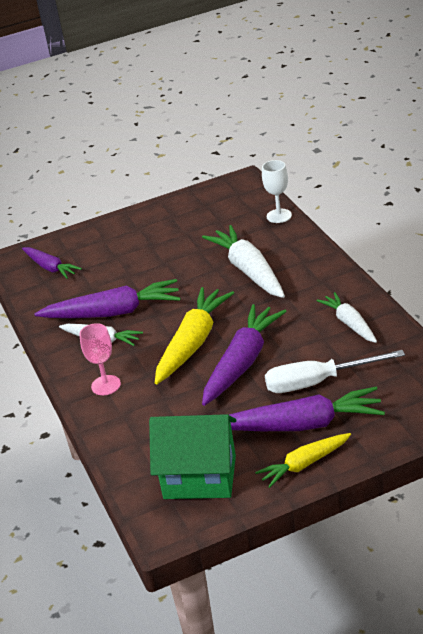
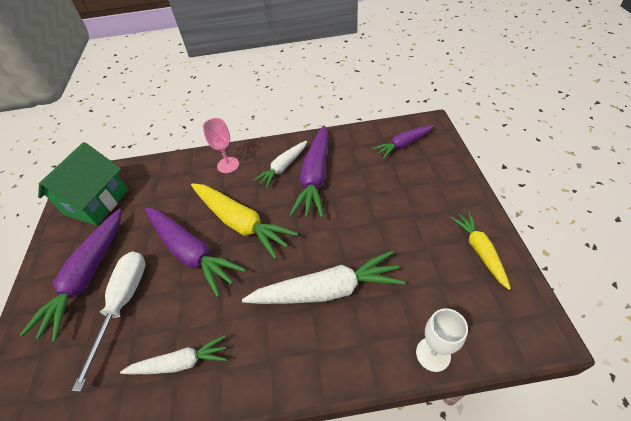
camera: 105 degrees right, 15 degrees up
(304, 464) = (50, 266): yellow carrot -> yellow carrot (480, 251)

